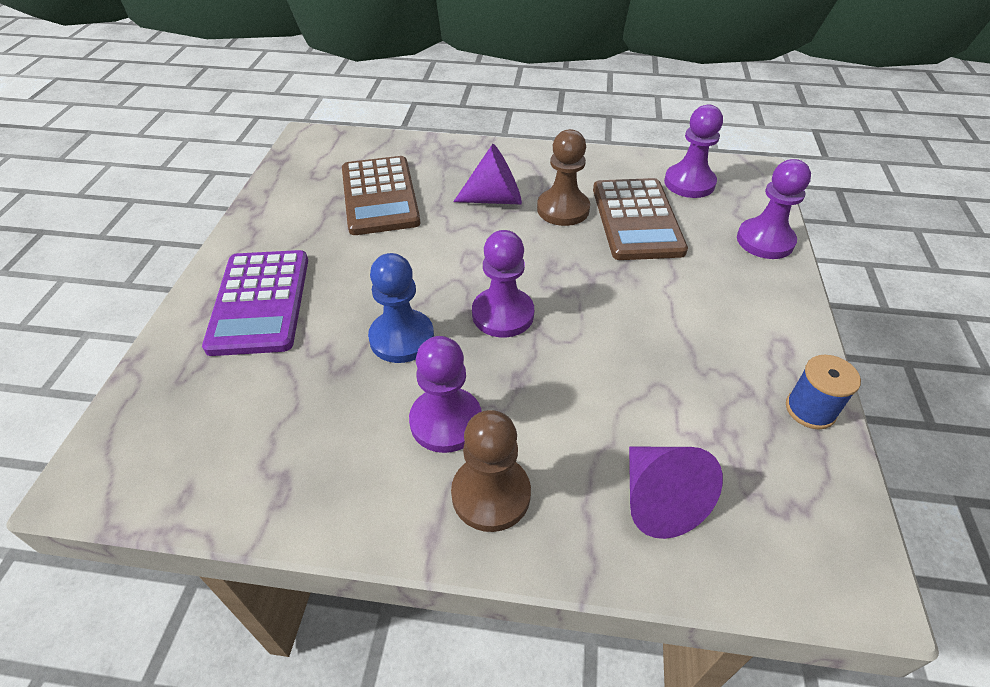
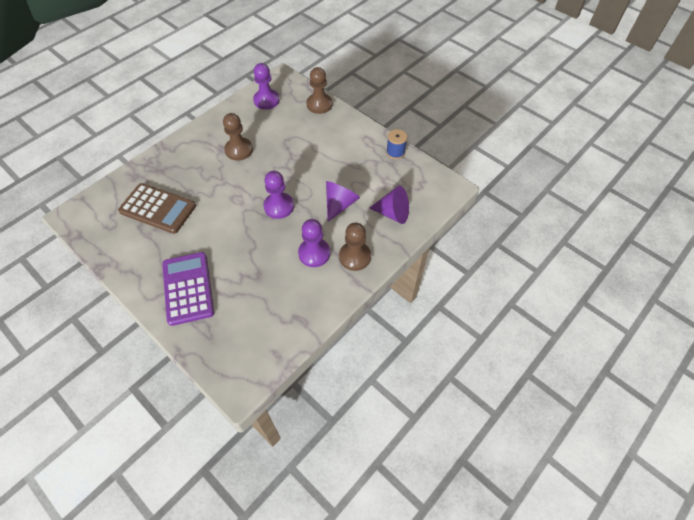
camera: 55 degrees left, 10 degrees up
(260, 302) = (188, 288): purple calculator -> purple calculator turned 135 degrees counterclockwise
(402, 338) = (260, 246): blue pawn -> none
(495, 199) = (207, 168): purple cone -> purple cone (340, 204)
(637, 220) = (270, 131): brown calculator -> none
(765, 241) = (319, 104): purple pawn -> brown pawn

